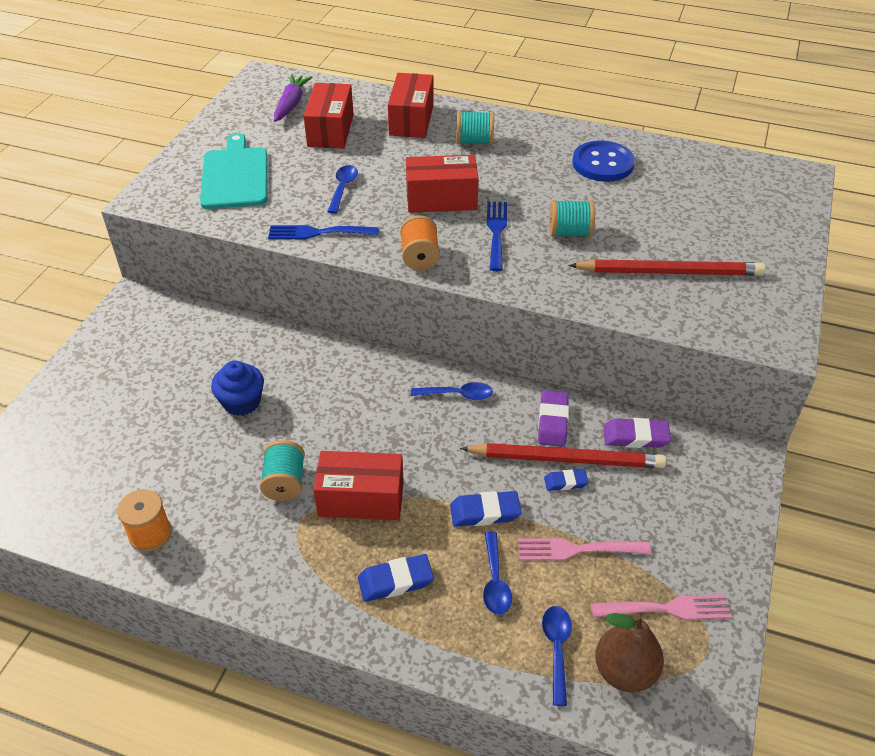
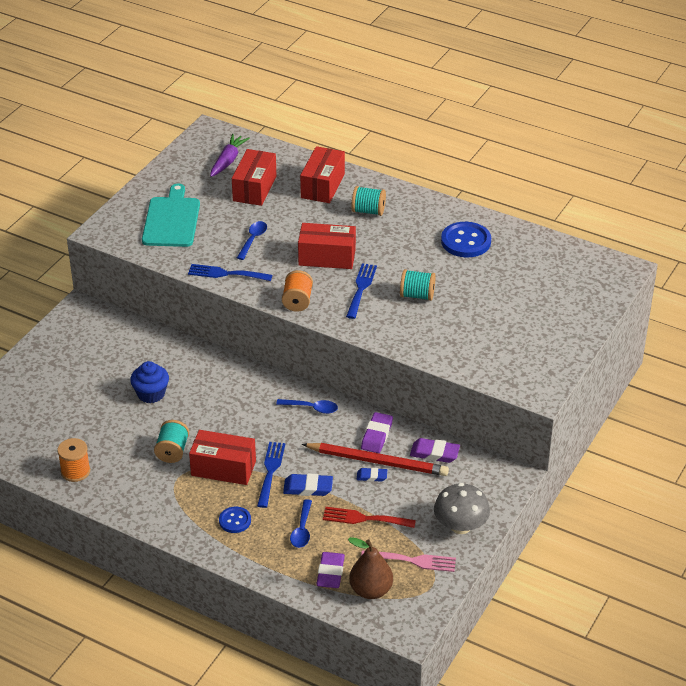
camera: 10 degrees right, 5 degrees down
(395, 581) = (235, 521): blue eraser -> blue button
(427, 494) = (270, 471): none -> blue fork
(557, 649) = (330, 573): blue spoon -> purple eraser
(576, 549) = (364, 519): pink fork -> red fork
(669, 272) = (481, 334): red pencil -> none
(710, 541) = (460, 526): none -> grey mushroom

